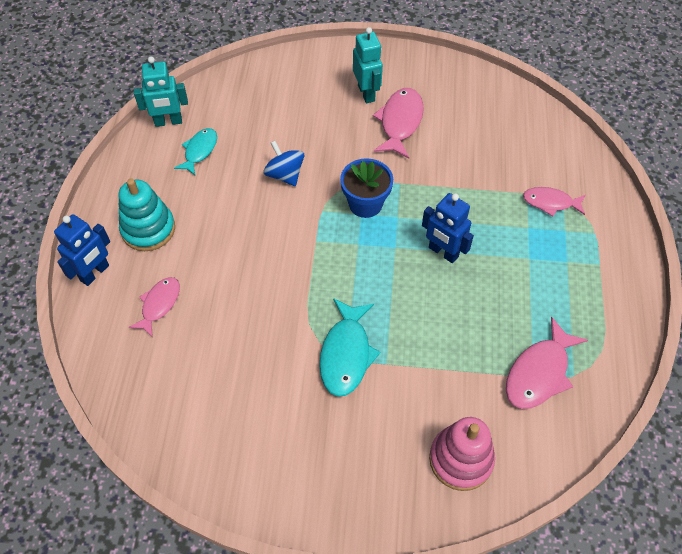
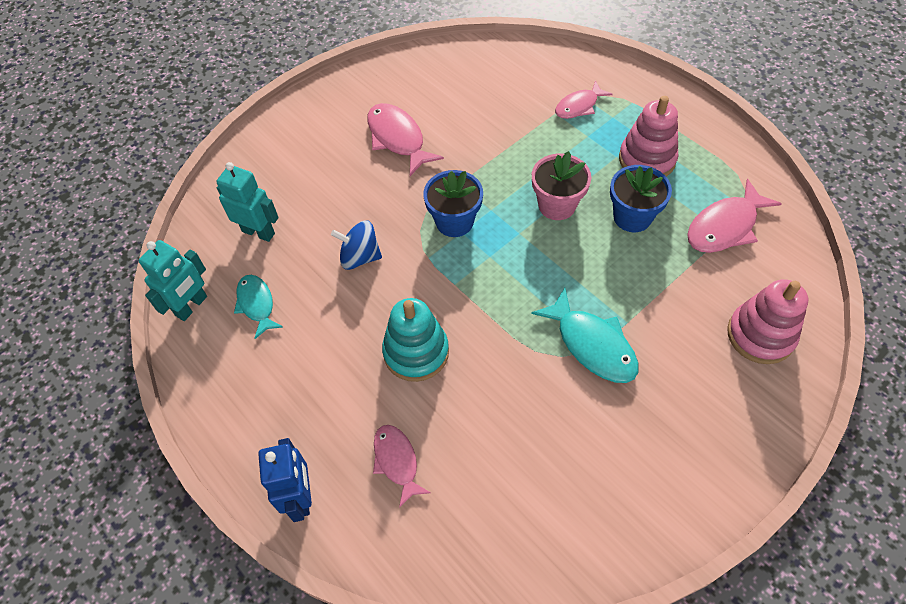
camera: 45 degrees left, 0 degrees up
(148, 229) = (299, 411): turquoise stacking toy -> turquoise stacking toy (416, 352)
(366, 93) = (341, 138): turquoise robot -> turquoise robot (259, 232)
(443, 252) = (557, 205): blue robot -> pink flower pot
(483, 306) = (632, 217): none -> blue flower pot
(539, 373) = (725, 227): pink fish -> pink fish turned 60 degrees clockwise
(548, 279) = (647, 159): none -> pink stacking toy

